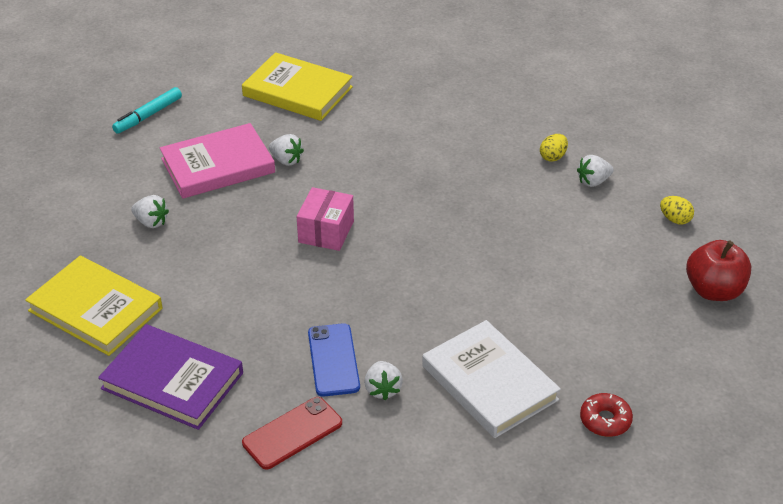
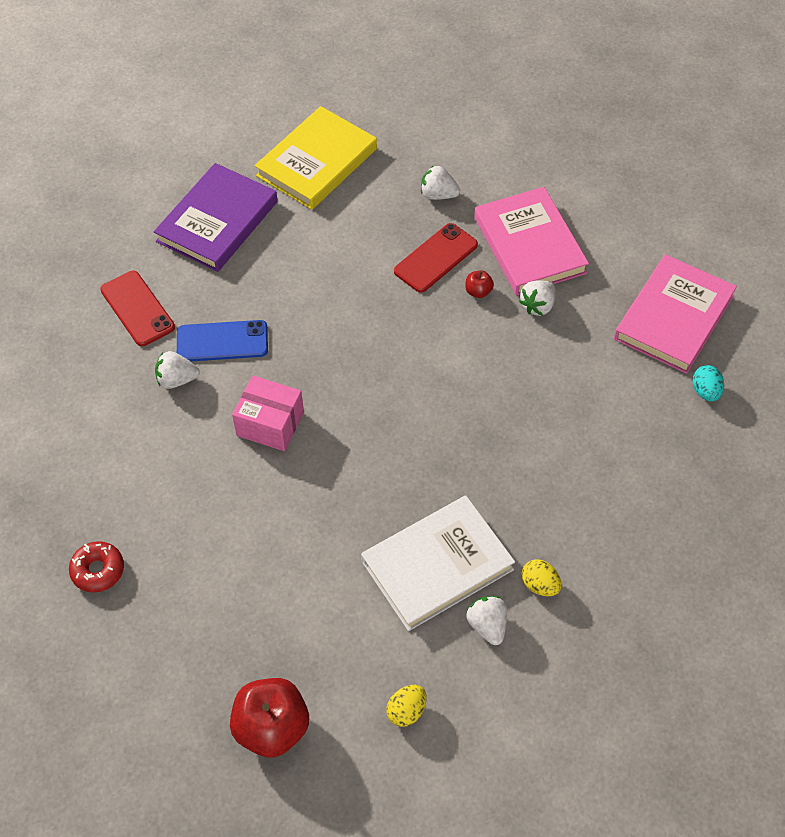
camera: 95 degrees right, 15 degrees up
(148, 115) = (620, 182): turquoise marker -> none
(151, 222) = (438, 195): white strawberry -> white strawberry turned 75 degrees clockwise
(230, 221) = (436, 258): none -> red phone
(270, 194) = (478, 291): none -> red apple
(297, 91) = (673, 317): yellow book -> pink book
(326, 232) = (412, 340): pink box -> pink box (270, 424)
(368, 78) = (705, 391): none -> turquoise egg
(489, 383) = (168, 471): white book -> white book (437, 565)

